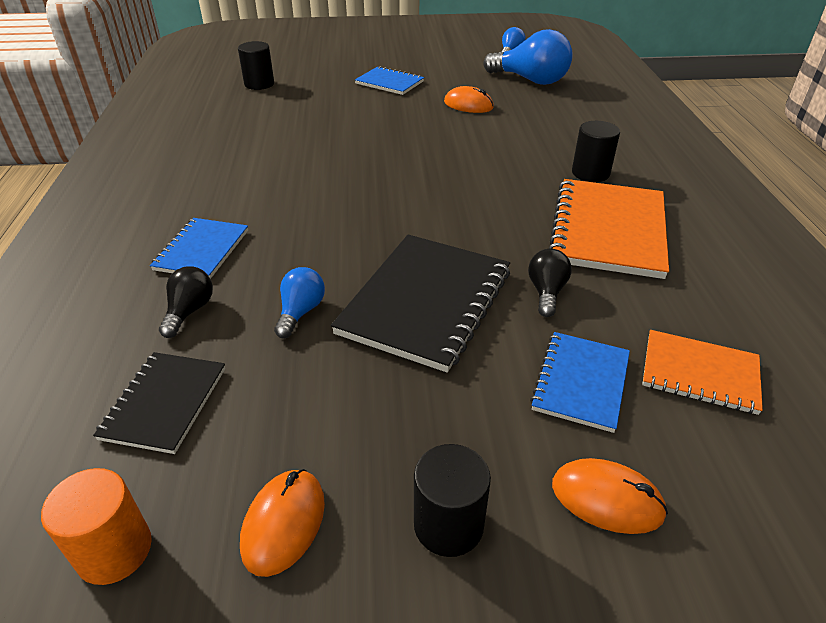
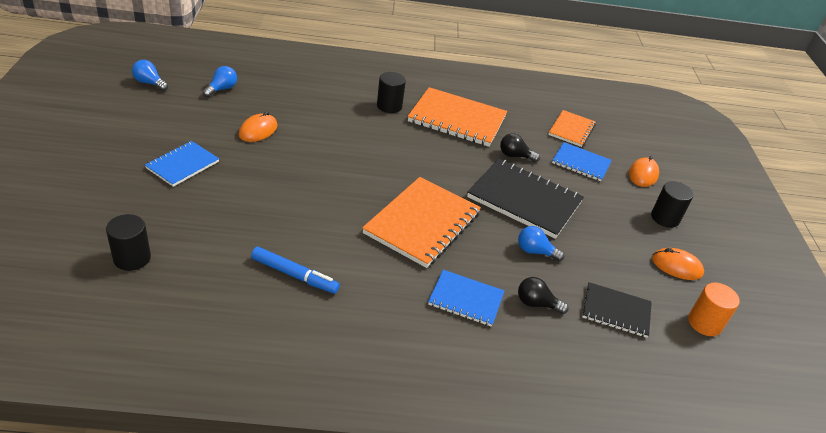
camera: 90 degrees left, 0 degrees up
(242, 147) = (294, 275): none -> blue marker
(340, 212) = (422, 223): none -> orange notebook
(530, 80) = (222, 89): blue light bulb -> blue light bulb, size x0.51

